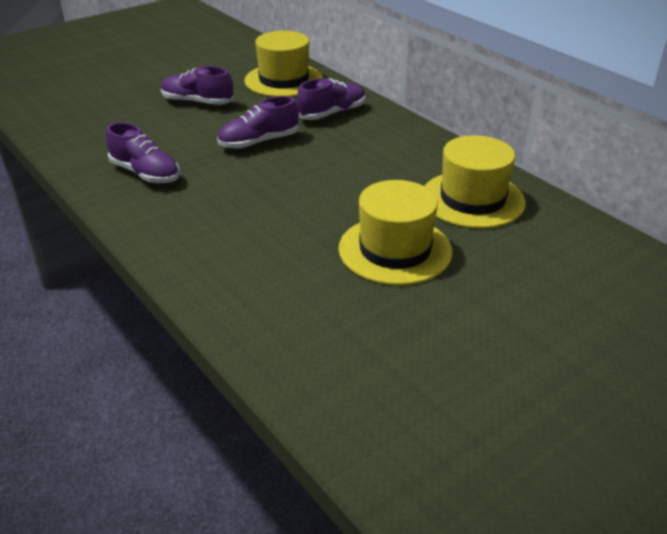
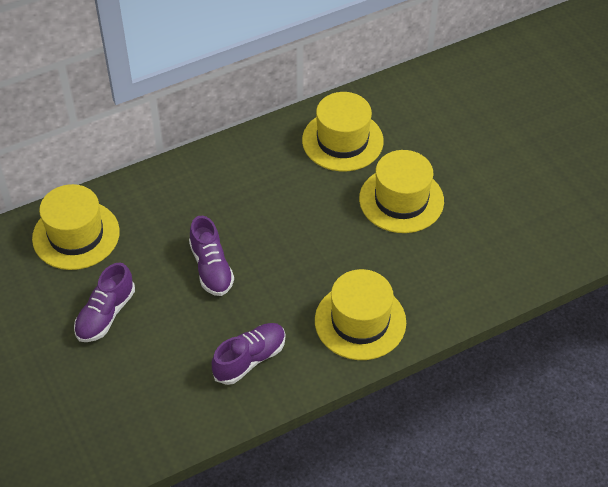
camera: 80 degrees left, 15 degrees up
(197, 235) = (360, 321): none -> yellow hat
(332, 113) = (168, 205): purple shoe -> none

